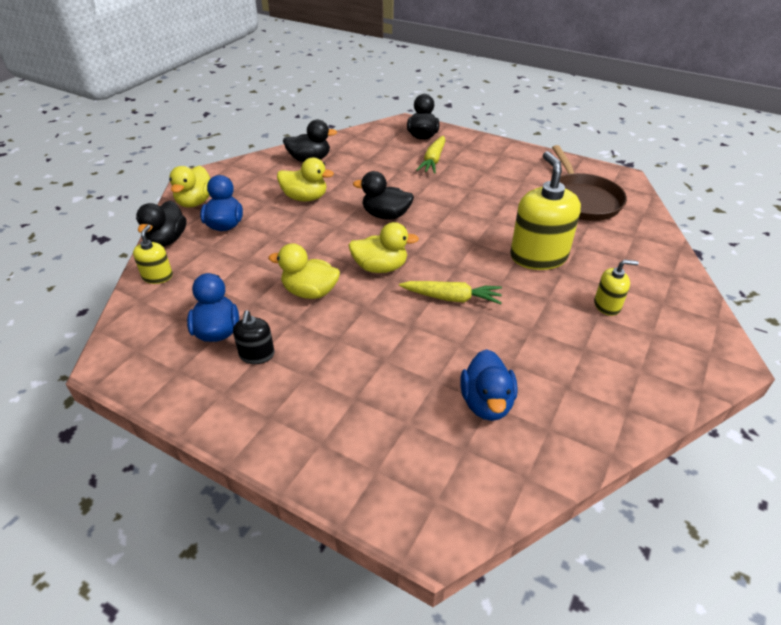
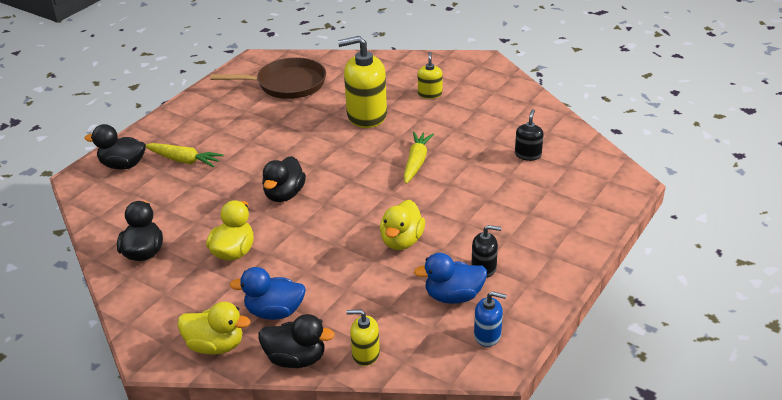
camera: 85 degrees left, 5 degrees down
(152, 356) = (487, 335): none -> blue soap dispenser
(380, 267) = (370, 199): yellow duck -> none
(486, 403) = (528, 155): blue duck -> black soap dispenser

